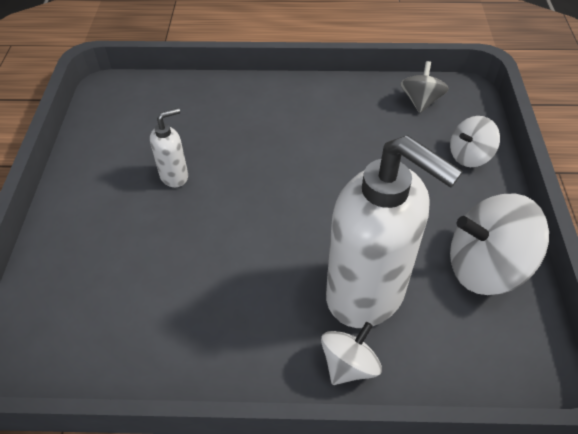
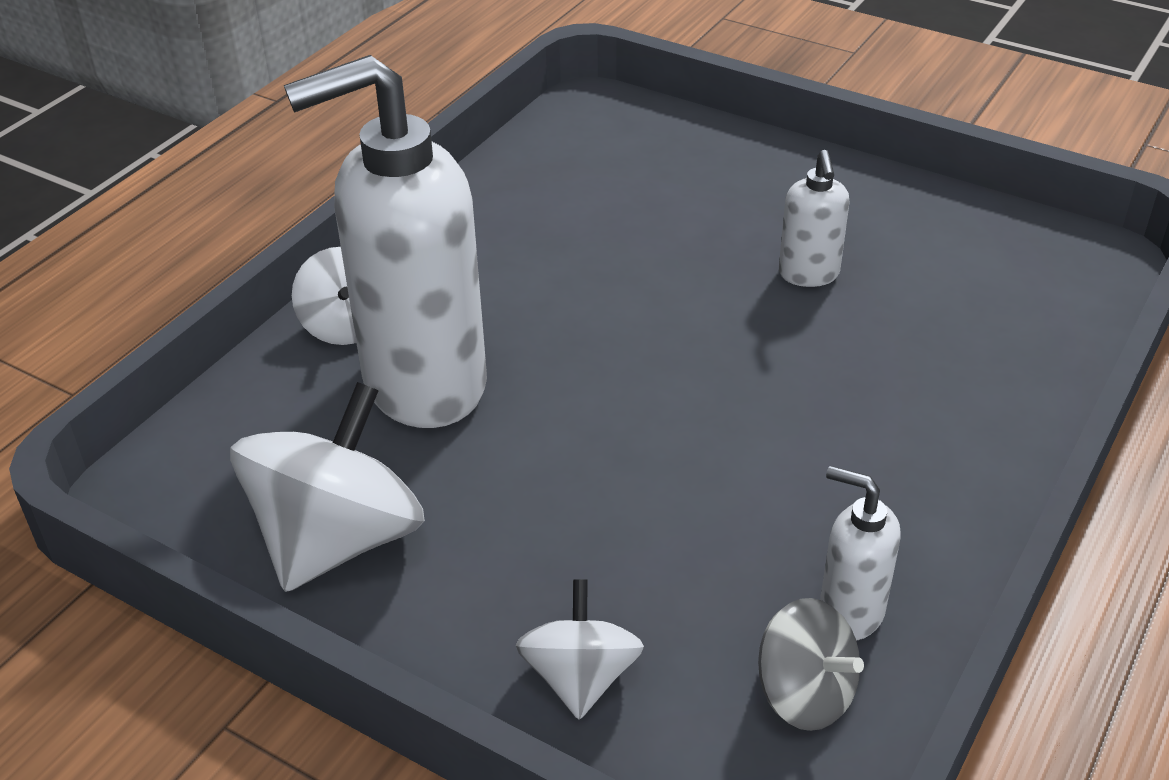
camera: 120 degrees right, 10 degrees down
(377, 101) = (849, 613): none -> white soap dispenser

